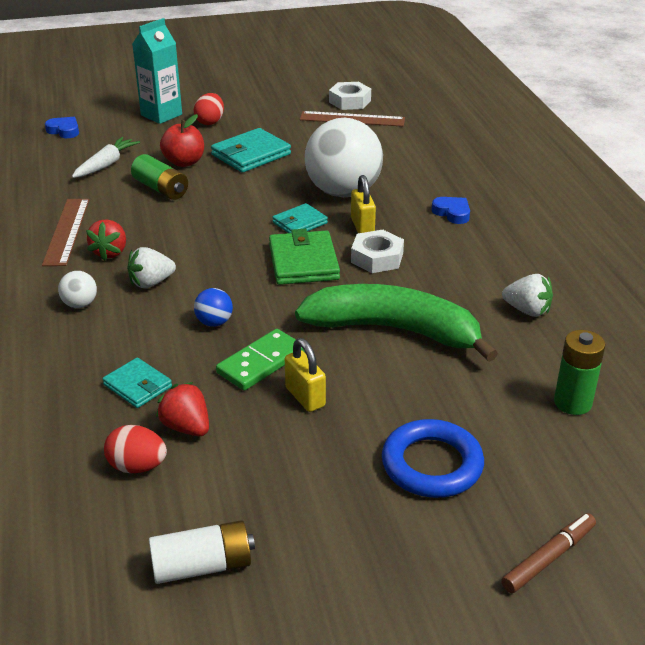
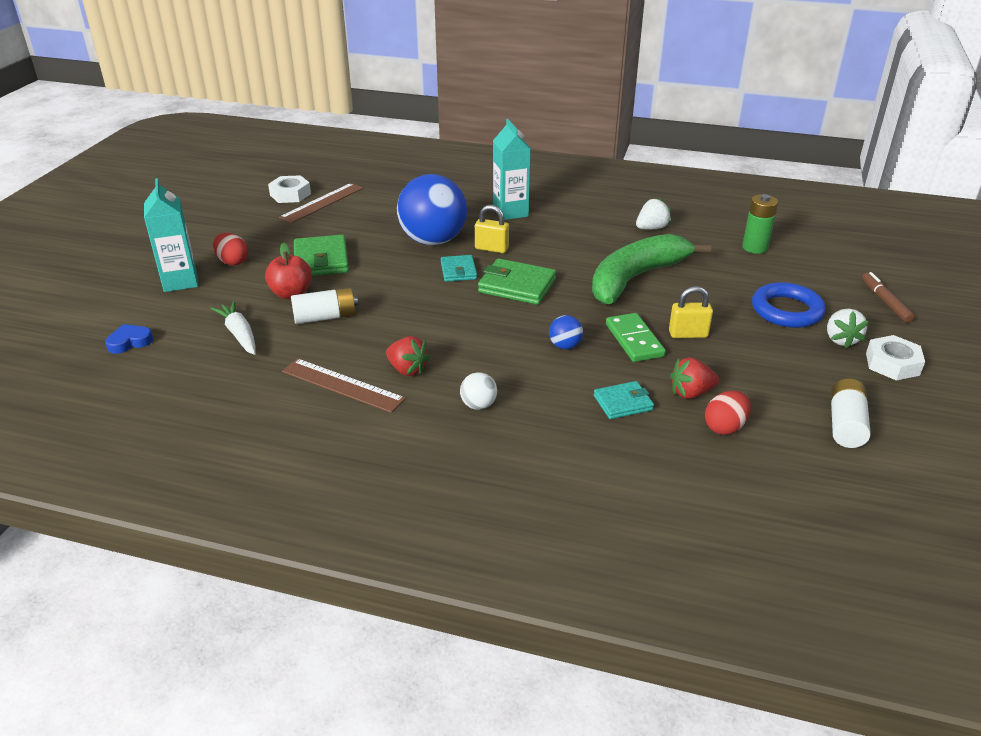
camera: 60 degrees left, 0 degrees up
(151, 283) = (479, 360): white strawberry -> white strawberry (841, 339)
(161, 189) = (325, 317): green battery -> white battery
(251, 154) = (321, 260): turquoise wallet -> green wallet
(343, 192) = (433, 241): white ball -> blue ball
(377, 258) = (540, 256): white nut -> white nut (892, 364)
(452, 213) = (510, 212): blue heart -> turquoise carton

